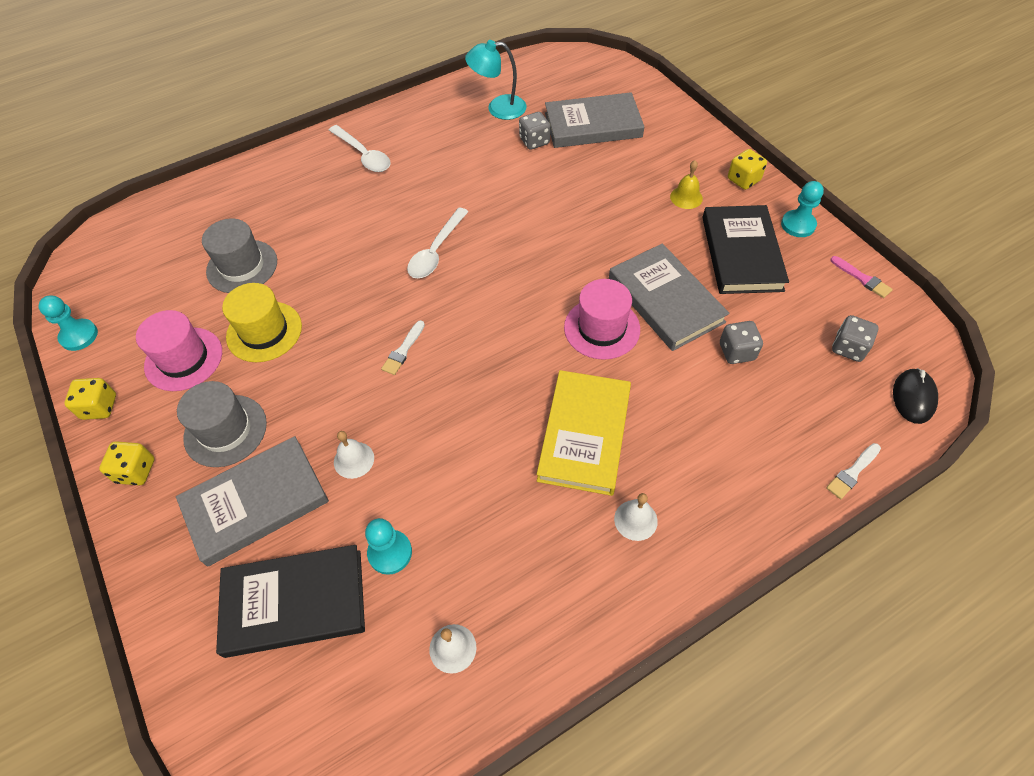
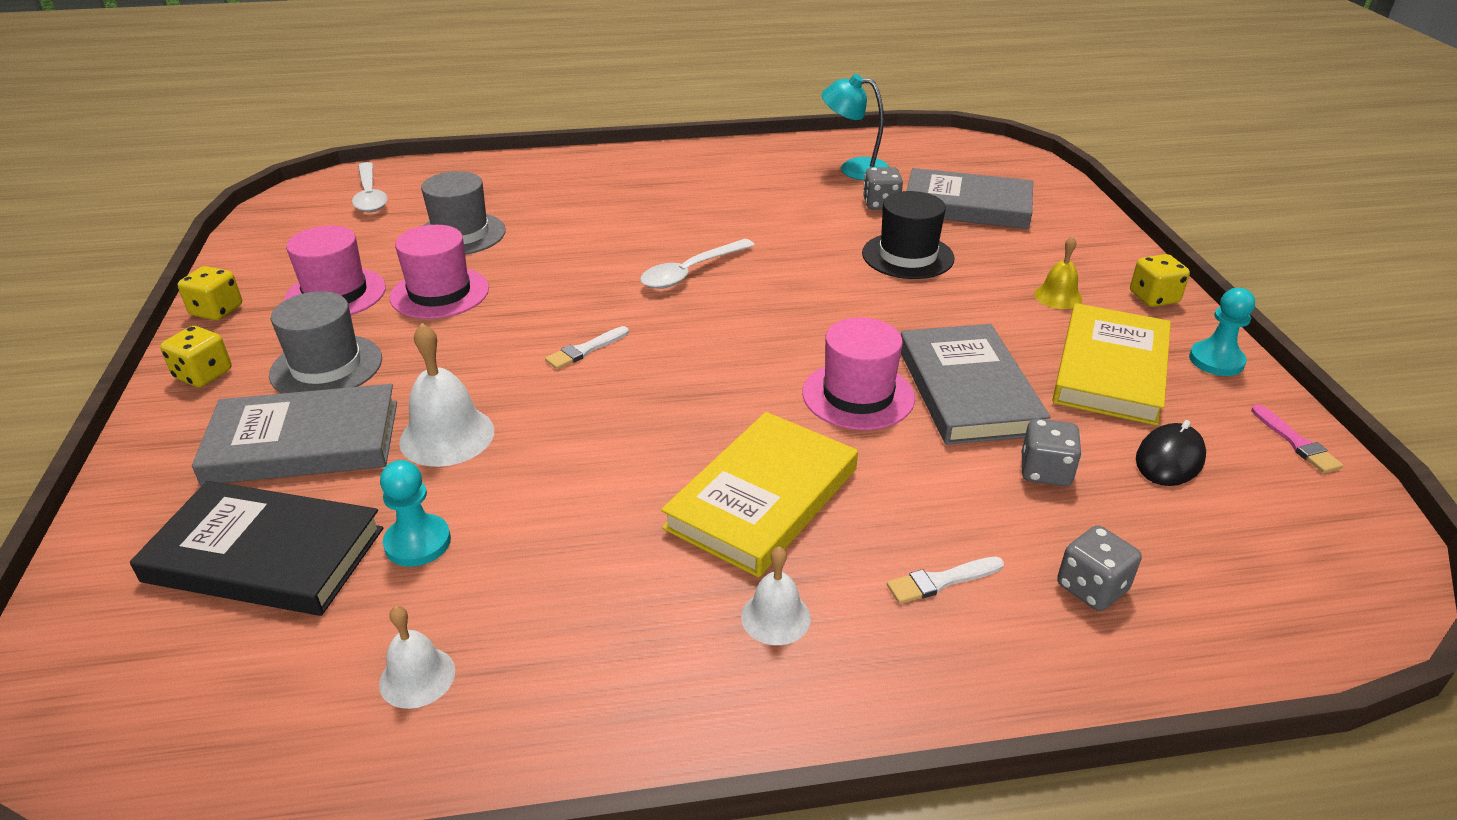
camera: 20 degrees right, 20 degrees down
(79, 336) = (249, 249): turquoise pawn -> none
(264, 331) = (439, 293): yellow hat -> pink hat
(354, 460) = (447, 436): white bell -> white bell, size x1.64
(363, 155) = (665, 175): white spoon -> white spoon (370, 196)
(575, 188) = (907, 256): none -> black hat
(741, 253) = (1111, 369): black book -> yellow book
(848, 348) = (1234, 516): grey dice -> grey dice (1091, 588)
(852, 472) = (1168, 672): white brush -> white brush (941, 581)
(913, 397) = (1326, 608): black mouse -> black mouse (1169, 459)

